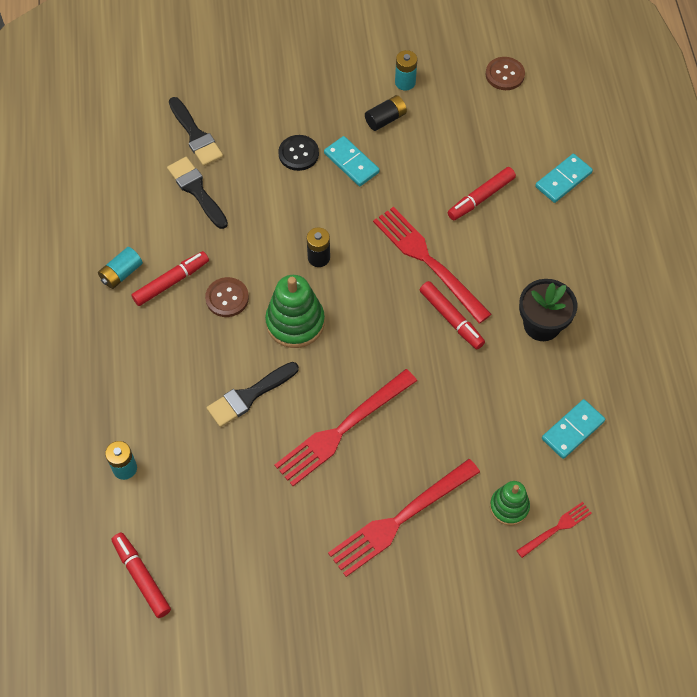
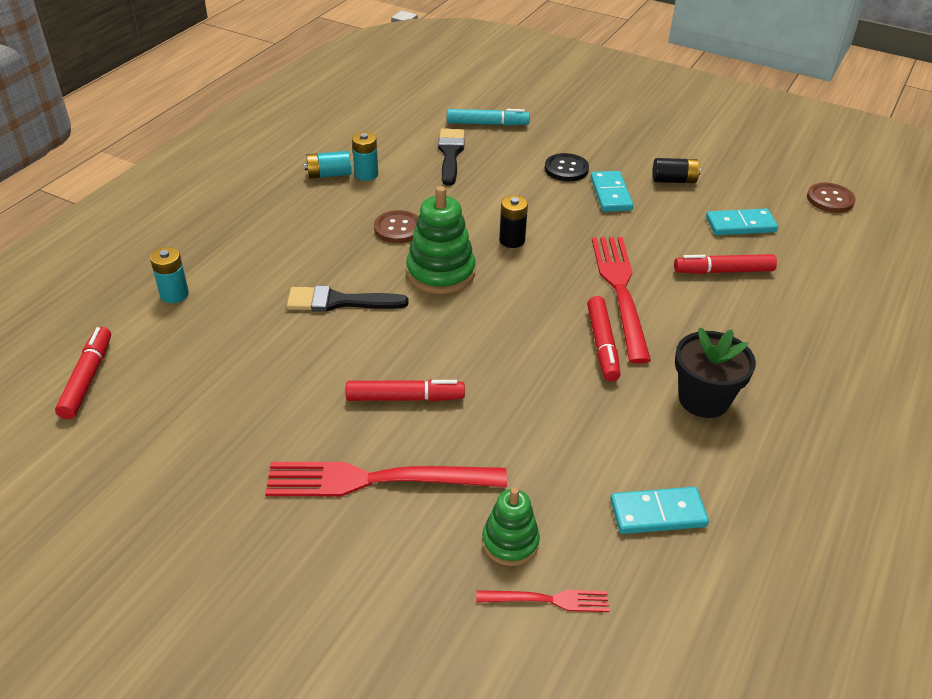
camera: 35 degrees right, 20 degrees down
(171, 282) = (363, 197): red marker -> red marker (405, 398)
(195, 135) = (487, 124): black brush -> turquoise marker
(342, 429) = (398, 372): red fork -> none
(405, 82) = (717, 166): turquoise battery -> turquoise battery (366, 174)
(563, 180) = (833, 297): turquoise domino -> turquoise domino (740, 225)

